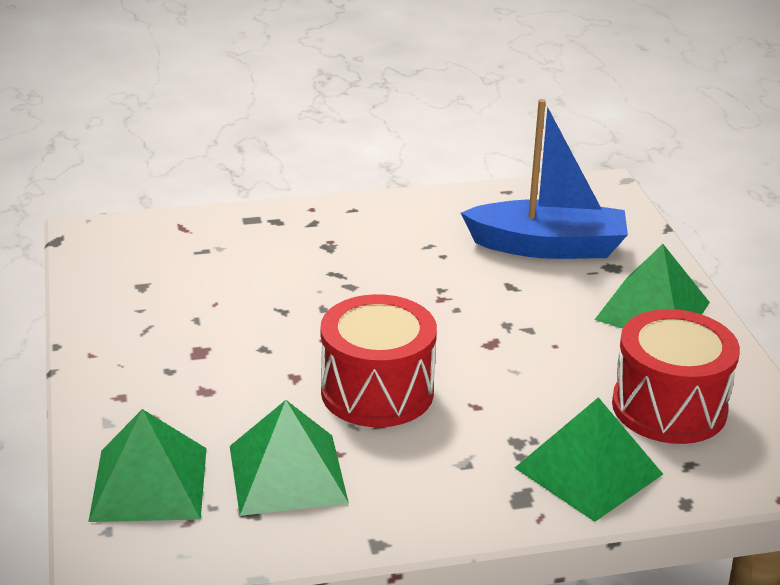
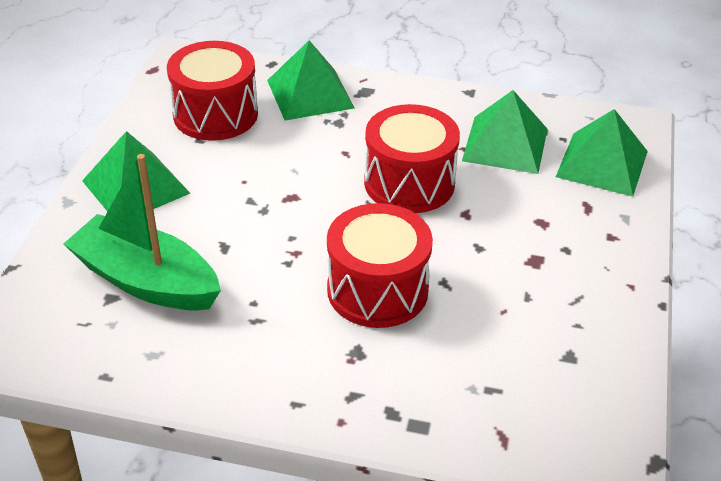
camera: 155 degrees left, 10 degrees up
(341, 289) = (377, 290): none -> red drum
(548, 247) = (146, 281): blue boat -> green boat

